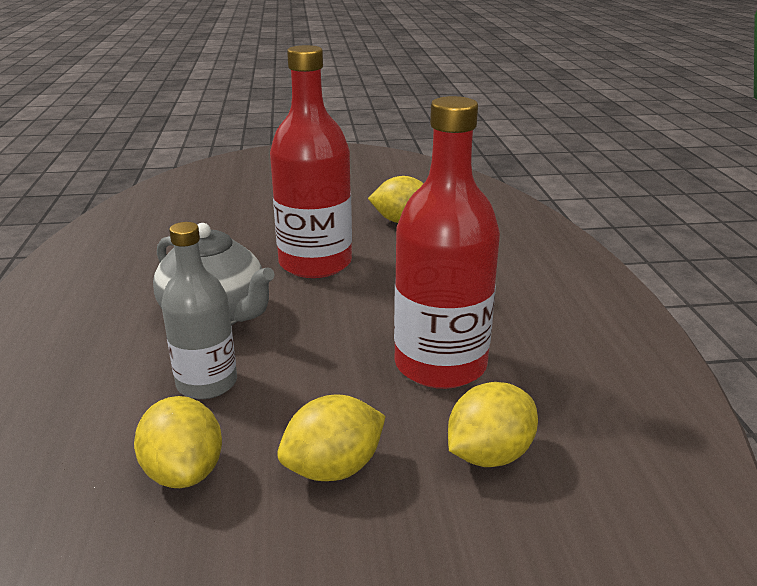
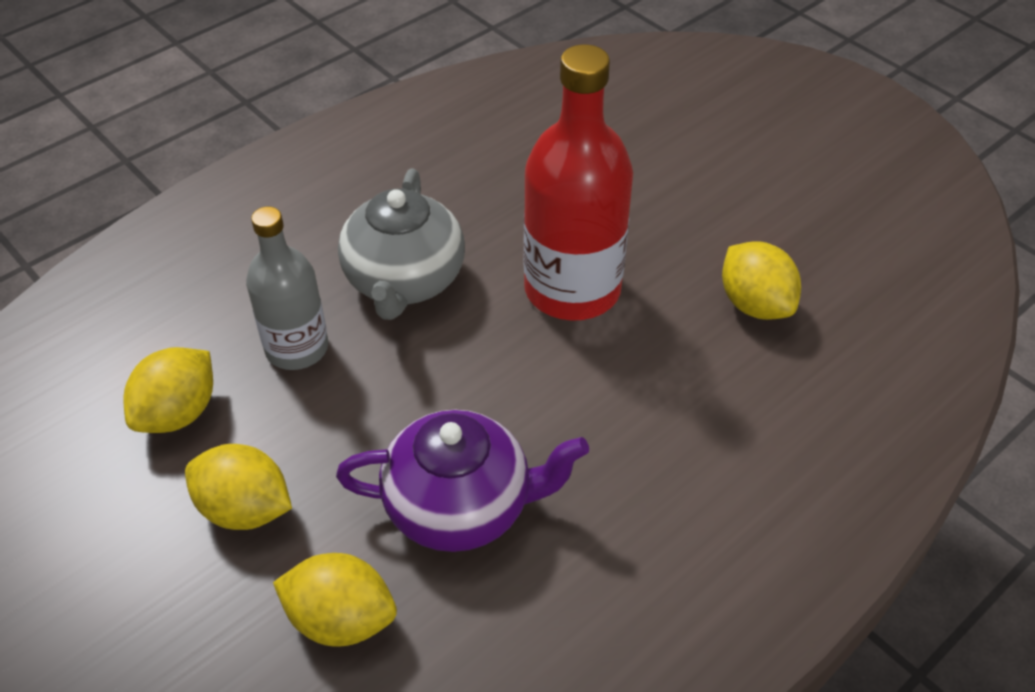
camera: 55 degrees right, 20 degrees up
(440, 364) = (461, 506): red bottle -> purple teapot

